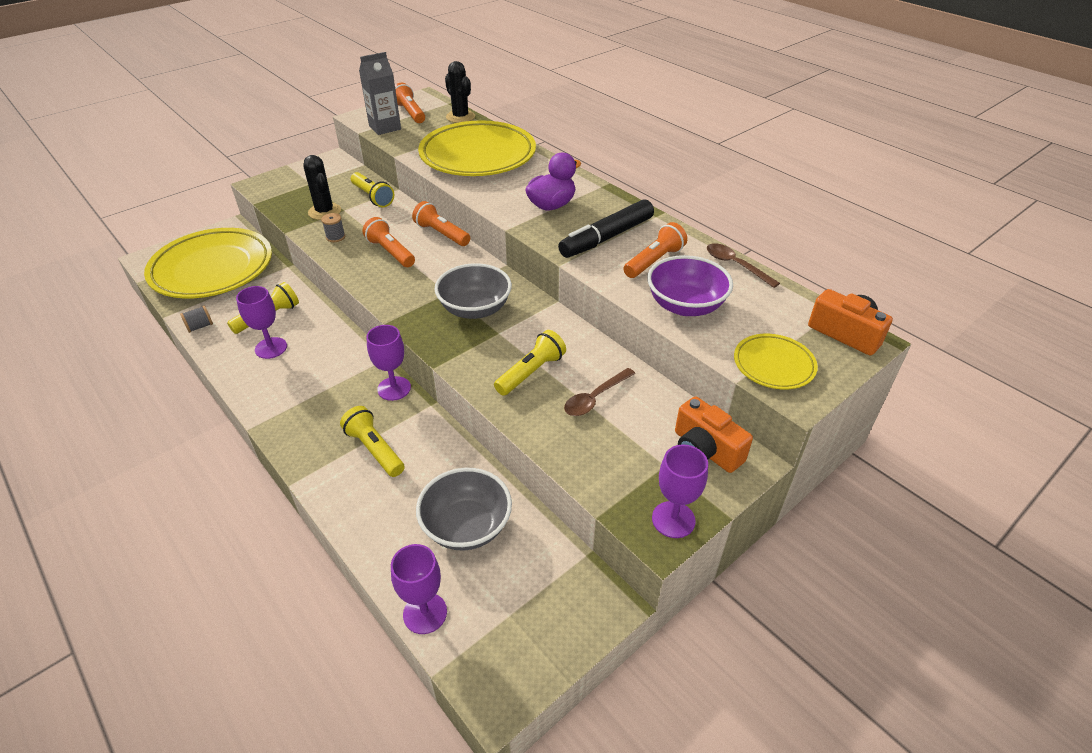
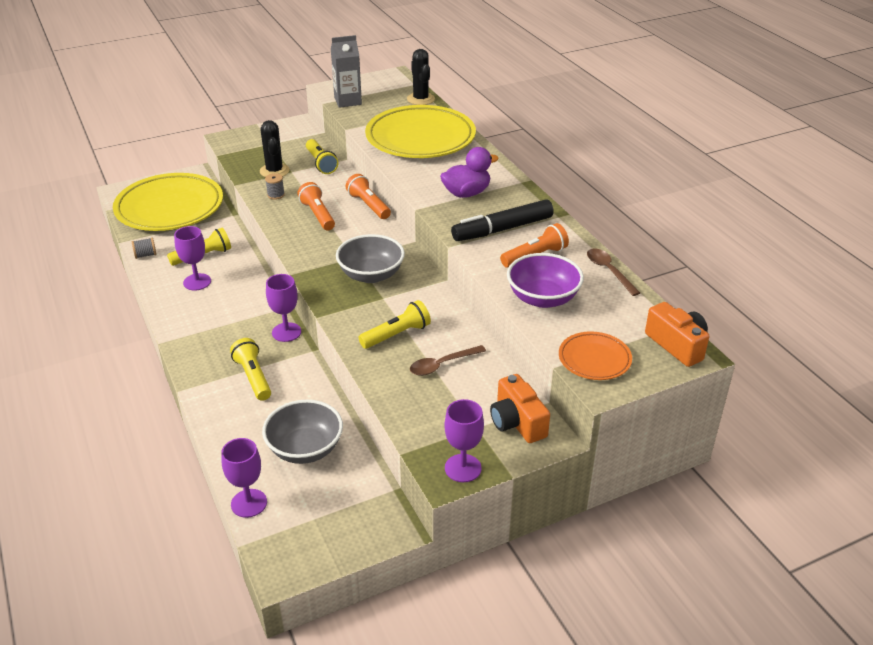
camera: 15 degrees right, 5 degrees down
(410, 113) = (376, 89): orange flashlight -> none
(773, 365) = (594, 359): yellow plate -> orange plate

